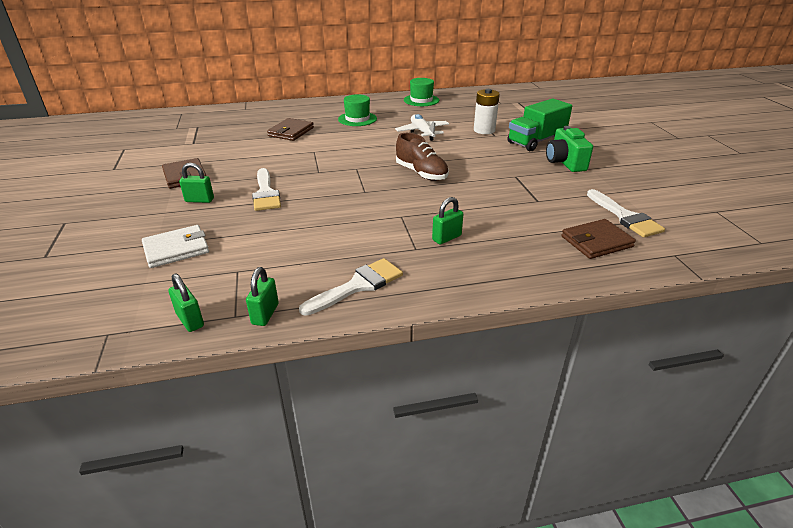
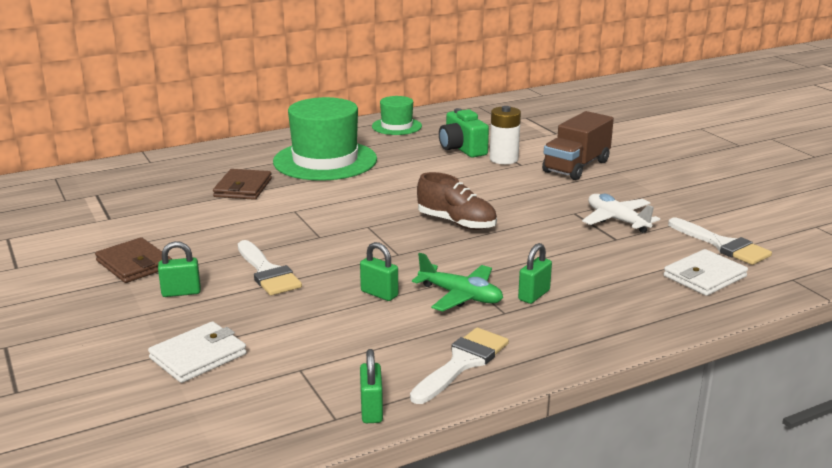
camera: 15 degrees left, 10 degrees down
(190, 320) = (282, 432): green padlock -> green padlock (379, 294)
(357, 119) = (325, 160): green hat -> green hat, size x1.88
(390, 230) = (460, 296): none -> green plane
(422, 132) = (425, 170): white plane -> white plane (617, 220)
(536, 141) = (576, 167): green truck -> brown truck
(565, 162) = (624, 189): green camera -> green camera (462, 149)
(596, 242) = (704, 276): brown wallet -> white wallet

